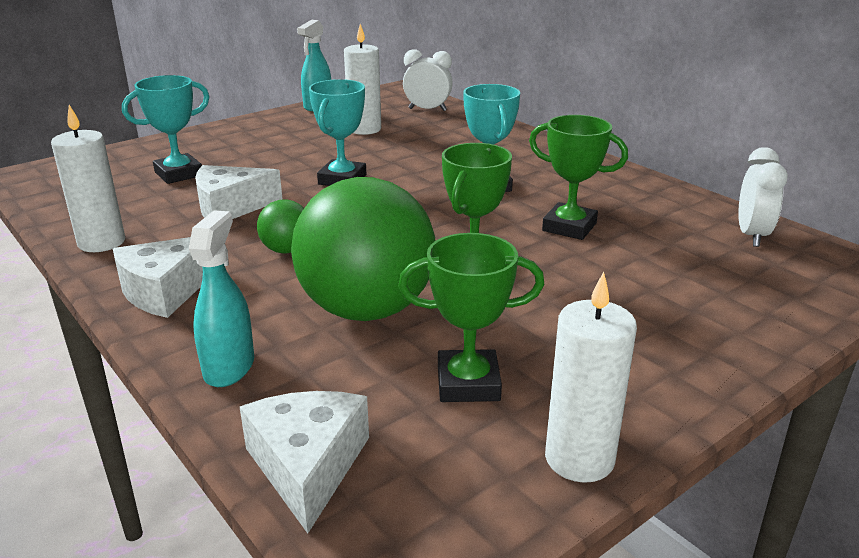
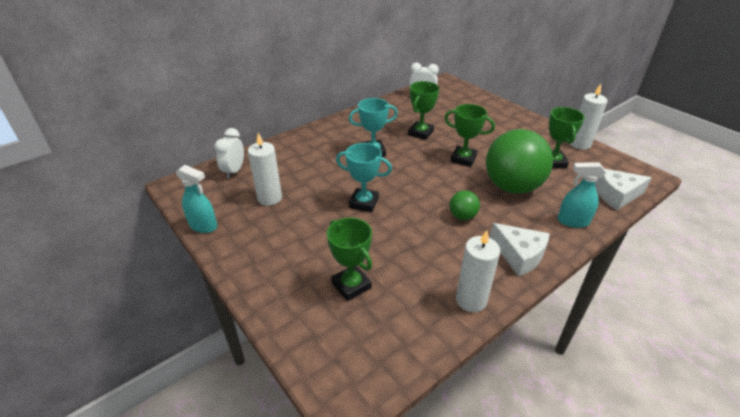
camera: 90 degrees left, 10 degrees up
(179, 174) = (351, 285): turquoise trophy -> green trophy
(230, 207) = (409, 247): white cheese -> none

